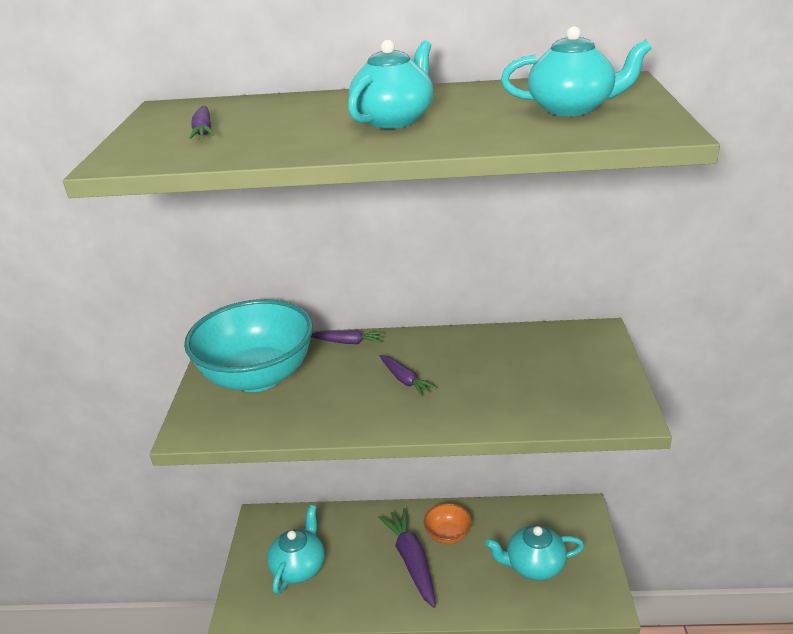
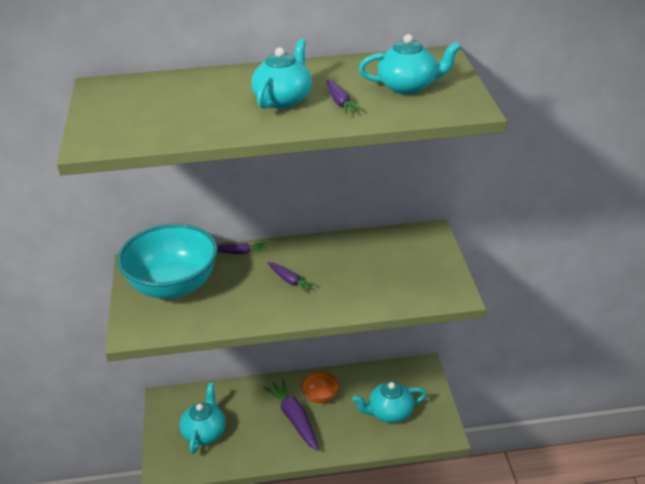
camera: 10 degrees left, 5 degrees up
(203, 131) = (142, 112): purple carrot -> purple carrot (340, 102)

